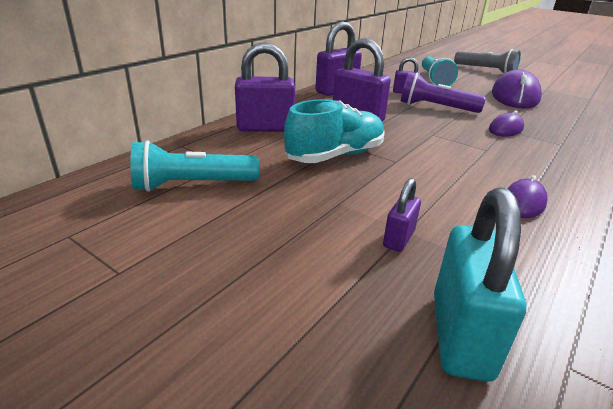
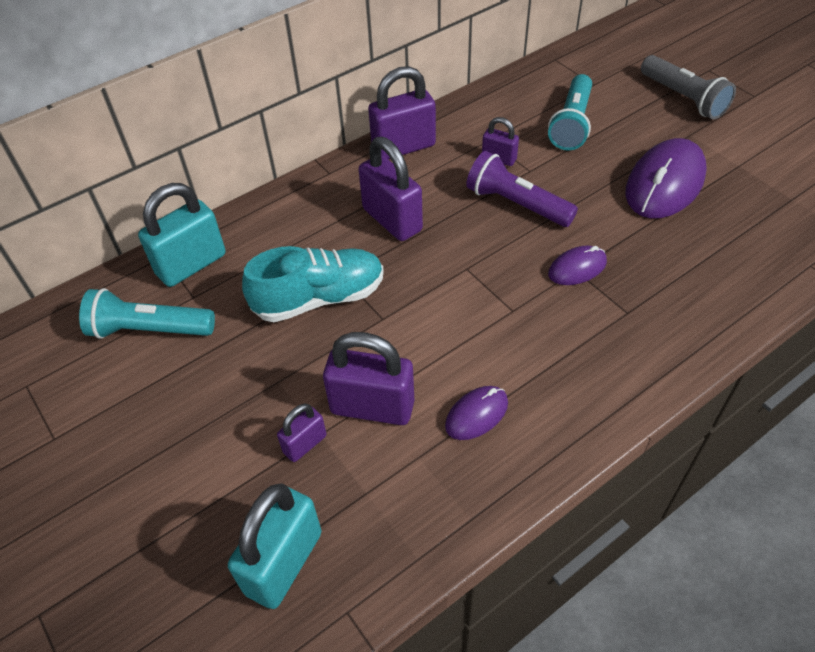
camera: 20 degrees right, 20 degrees up
(211, 147) = (191, 264): none -> turquoise padlock
(265, 128) = (267, 231): purple padlock -> purple padlock (372, 407)

